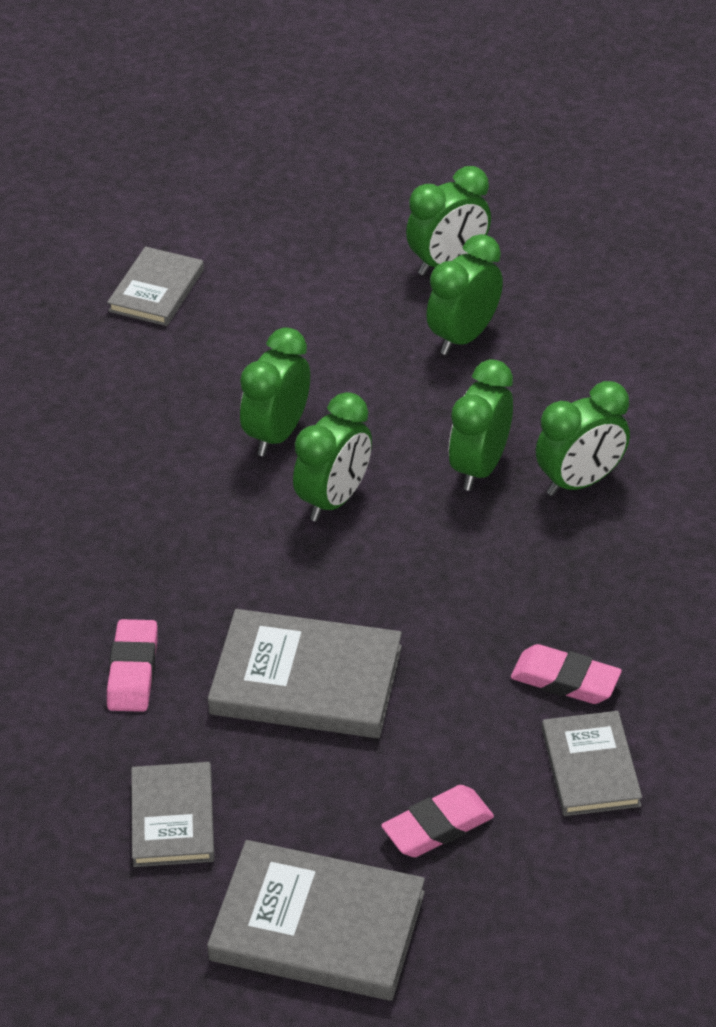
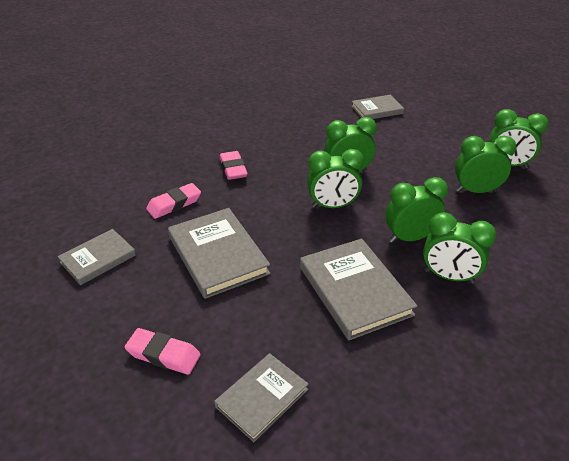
camera: 50 degrees right, 5 degrees down
(317, 927) = (61, 345): grey book -> grey book (354, 290)
(565, 680) = (313, 349): pink eraser -> pink eraser (233, 169)

